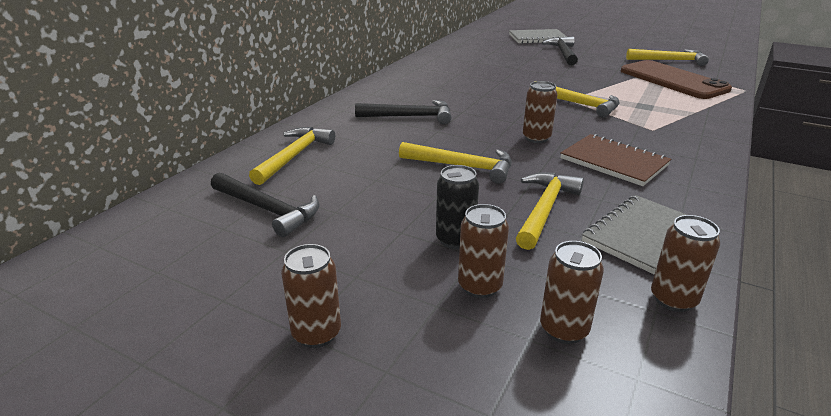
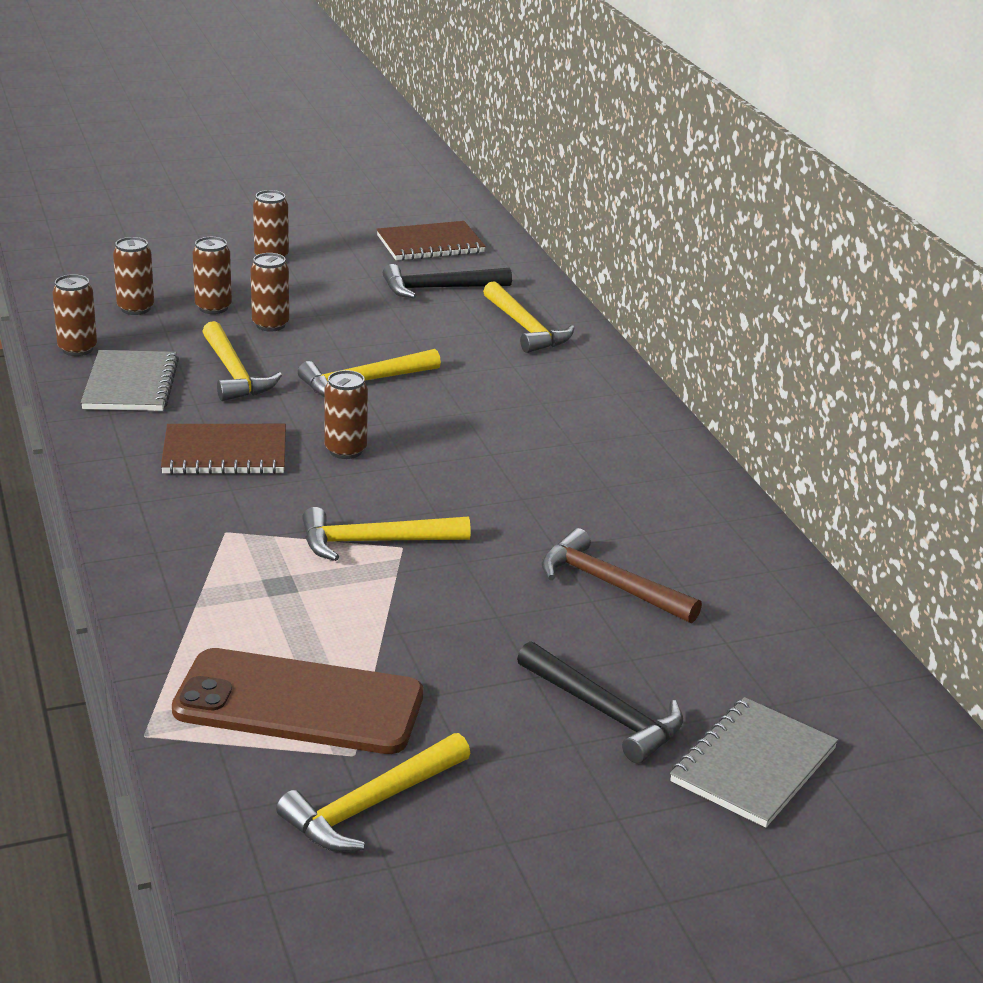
camera: 130 degrees right, 0 degrees up
(158, 261) = (430, 244): none -> brown notebook
(410, 117) = (529, 418): black hammer -> none
(455, 240) = (270, 325): black can -> brown can
(502, 69) = (610, 584): none -> brown hammer

